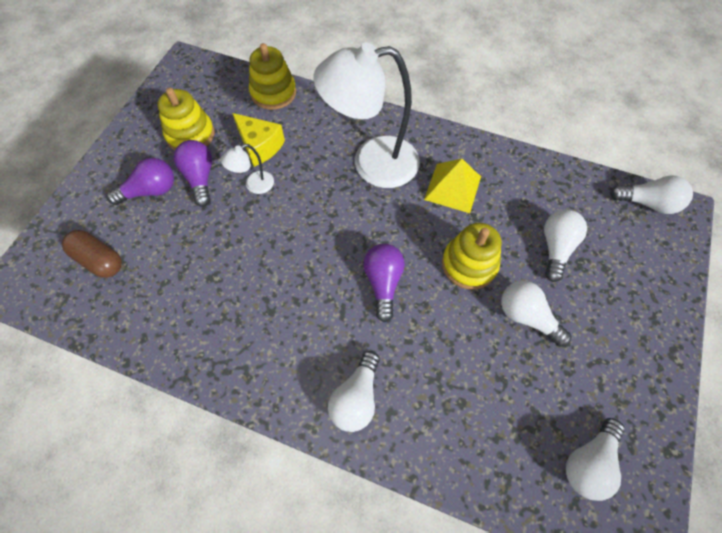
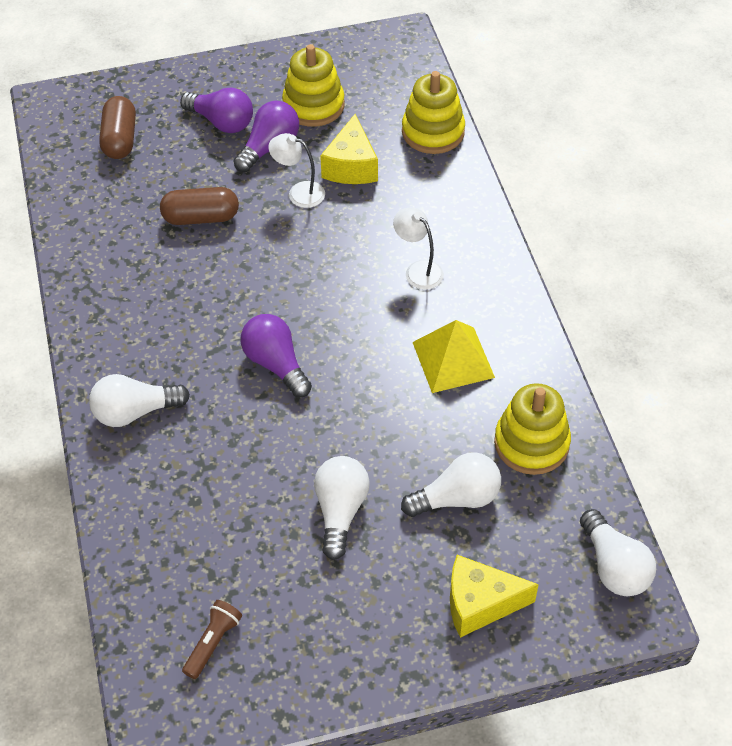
camera: 55 degrees right, 10 degrees down
(221, 252) = (201, 217): none -> brown capsule
(372, 163) = (418, 270): white lamp -> white lamp, size x0.42
(383, 283) = (276, 364): purple light bulb -> purple light bulb turned 90 degrees counterclockwise
(469, 264) = (362, 426): yellow stacking toy -> yellow stacking toy (531, 443)
(588, 462) = (213, 642): white light bulb -> brown flashlight
(639, 283) = (480, 604): none -> yellow cheese

